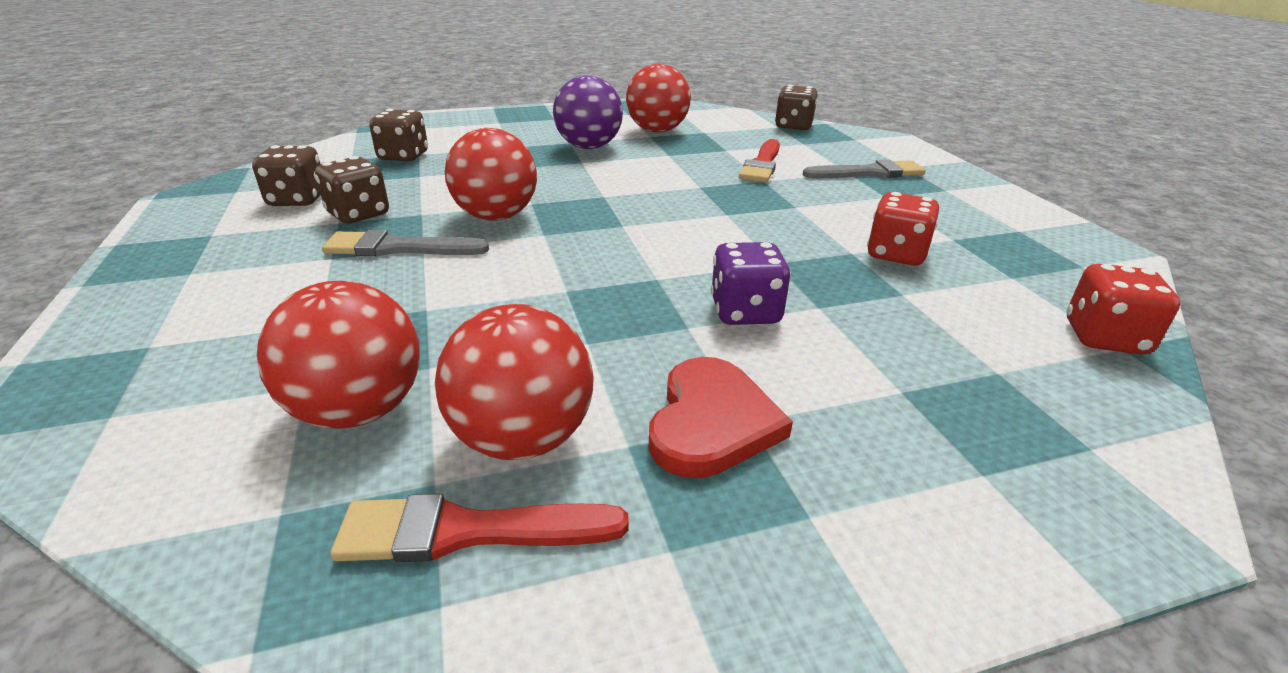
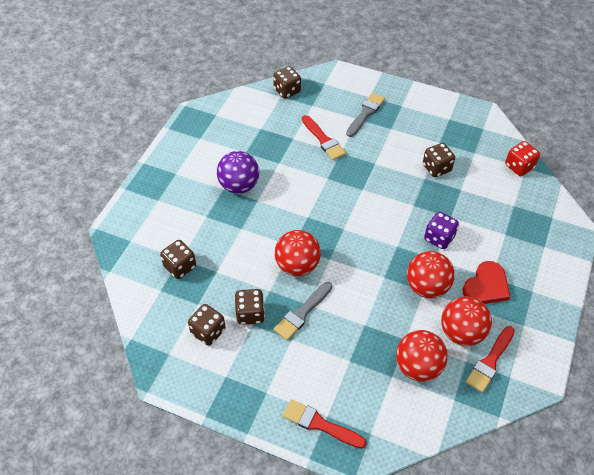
camera: 50 degrees left, 20 degrees up
(122, 344) = (320, 424): none -> red brush
(657, 131) = (241, 145): red ball -> red ball (427, 287)
(711, 422) = (486, 286): red heart -> red heart turned 75 degrees clockwise
(896, 254) = (436, 168): red dice -> brown dice

